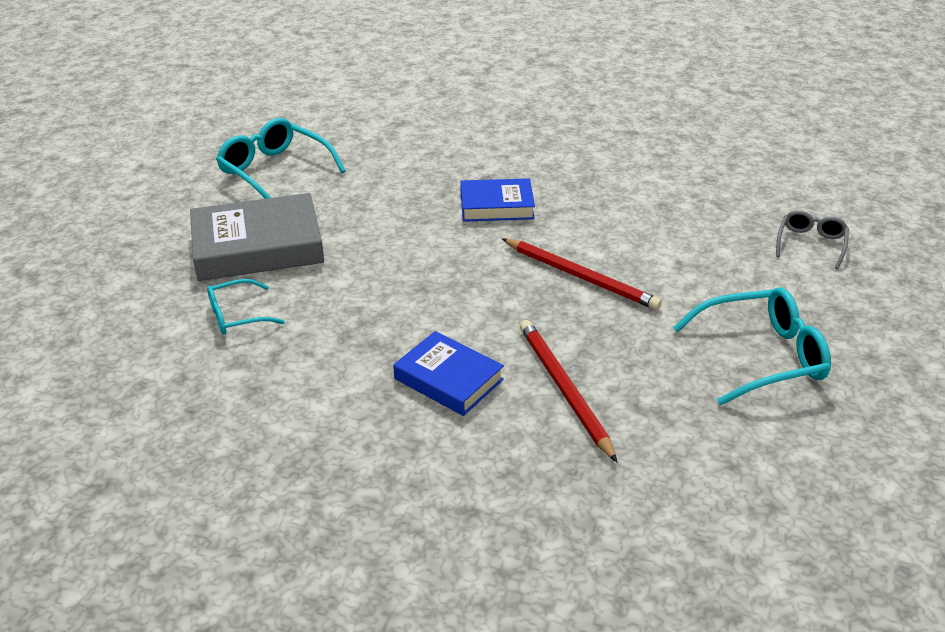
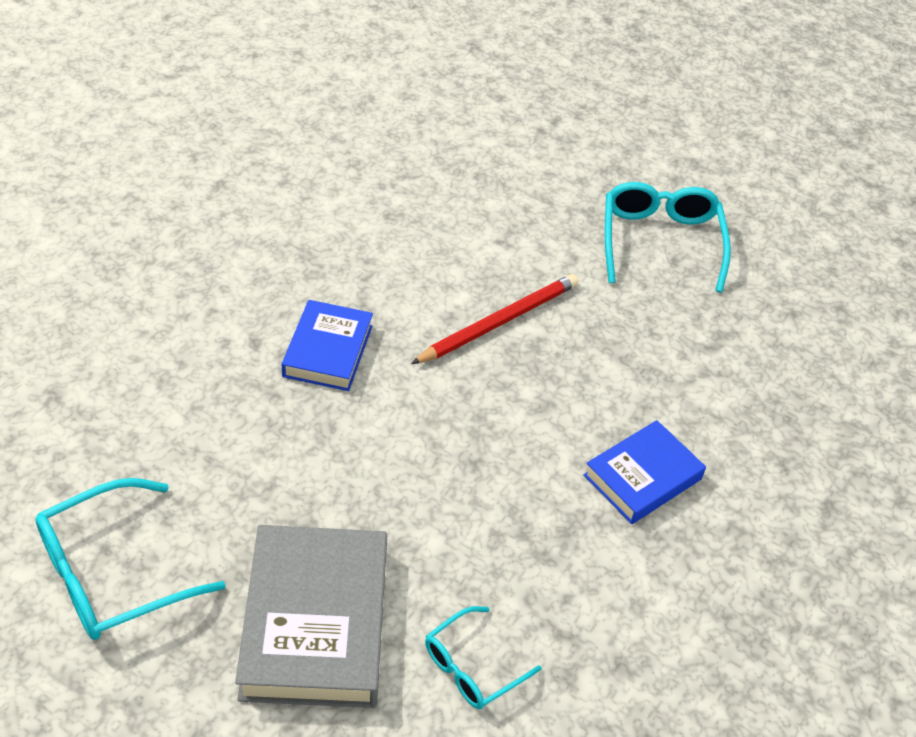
camera: 80 degrees left, 10 degrees up
(236, 316) = (471, 668): turquoise glasses -> turquoise glasses turned 60 degrees clockwise
(564, 389) = (677, 390): red pencil -> none
(811, 243) = (502, 143): grey glasses -> none

